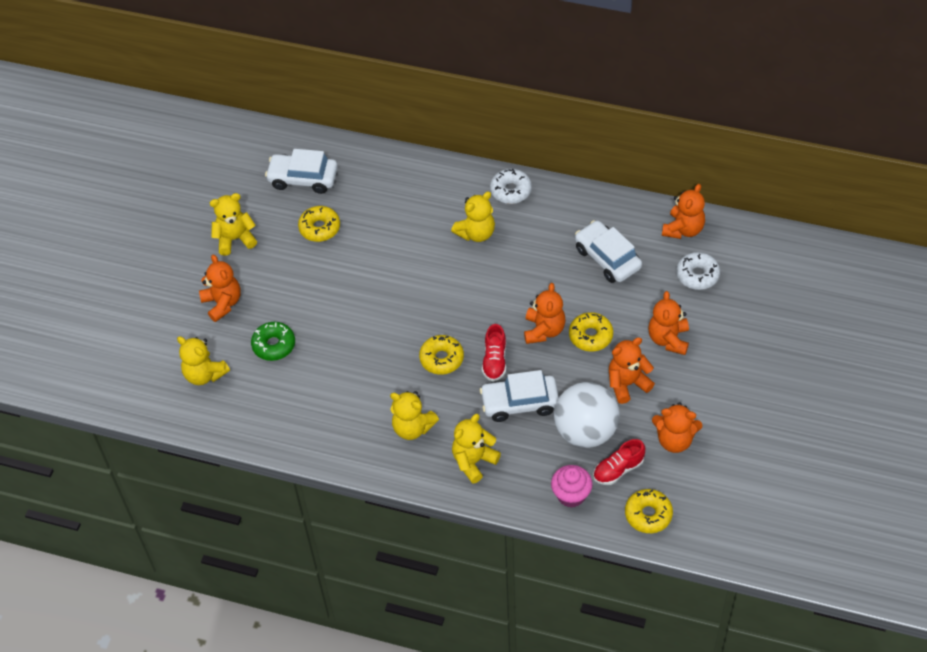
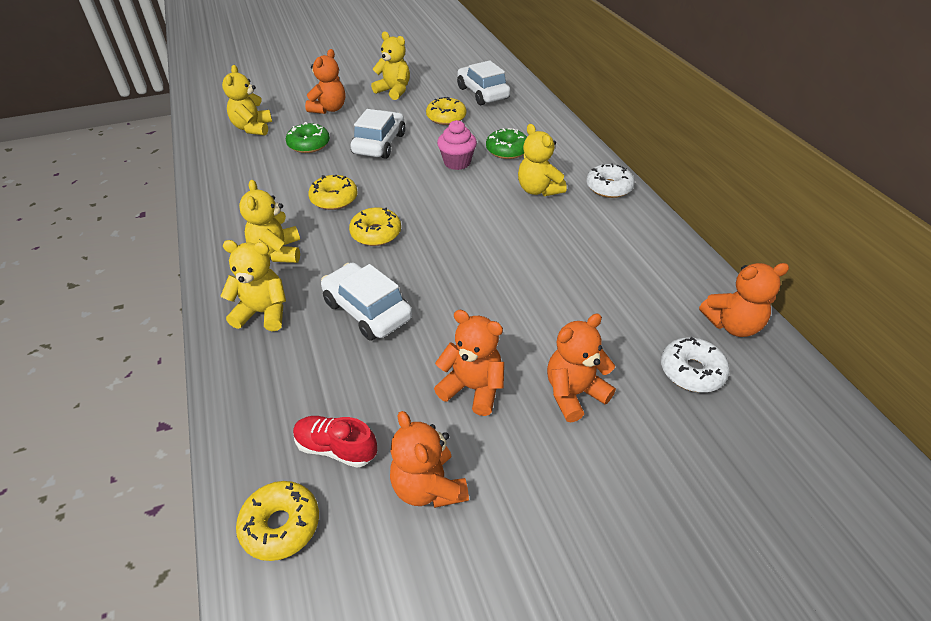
camera: 50 degrees right, 10 degrees down
(408, 218) = (507, 150): none -> green donut
(476, 233) = (538, 190): yellow teddy bear -> yellow teddy bear turned 45 degrees clockwise
(494, 361) = (405, 267): red shoe -> none
(544, 330) = (477, 283): orange teddy bear -> none
(571, 495) = (265, 420): pink cupcake -> pink cupcake (457, 162)
(585, 431) = (371, 385): white ball -> none
(590, 336) = (507, 322): yellow donut -> yellow donut (334, 199)
(607, 258) = (618, 284): white car -> white car (379, 144)

